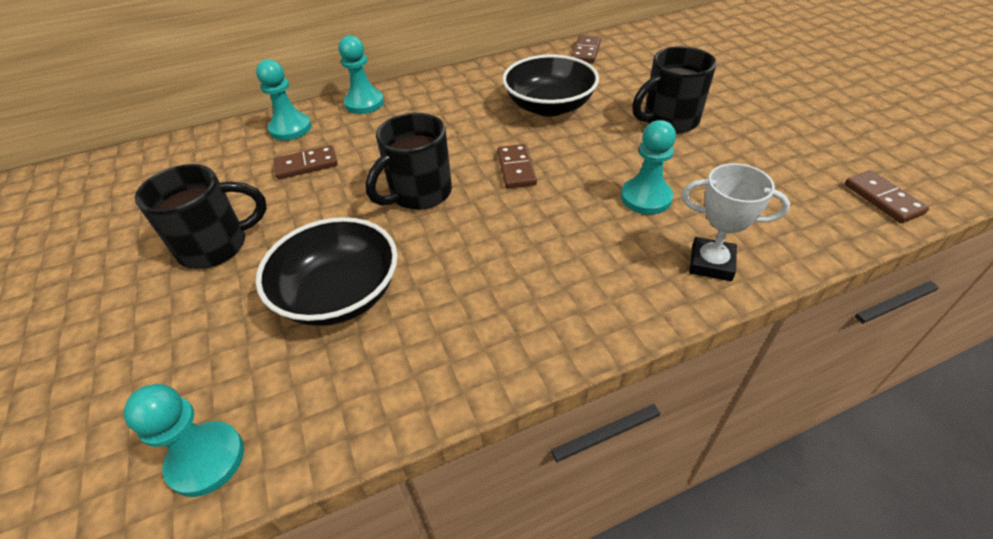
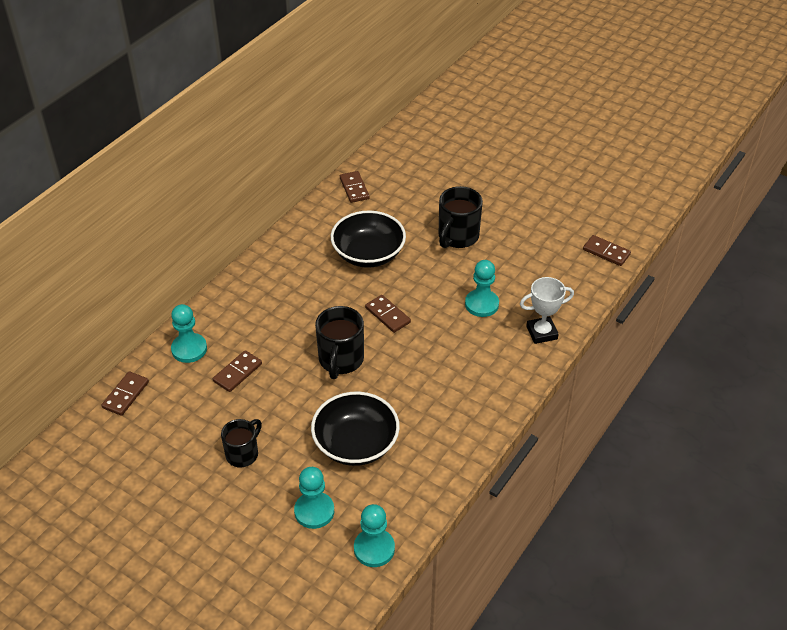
camera: 35 degrees left, 0 degrees up
(193, 145) = (125, 395): none -> brown domino
(216, 246) = (243, 454): black mug -> black mug, size x0.67
(364, 103) = (224, 303): turquoise pawn -> turquoise pawn (314, 511)

